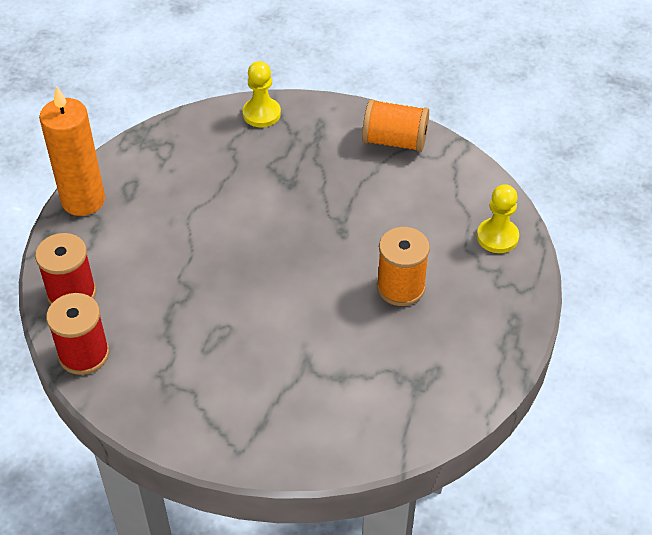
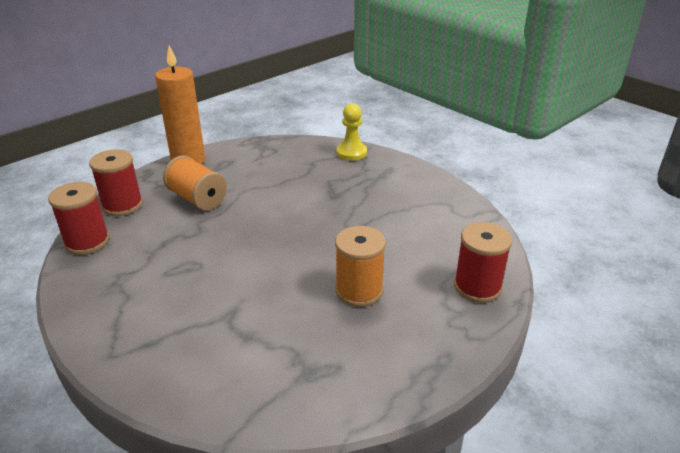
camera: 30 degrees right, 15 degrees down
(395, 141) = (438, 196): orange spool -> orange spool (197, 199)
(497, 237) = (477, 287): yellow pawn -> red spool

